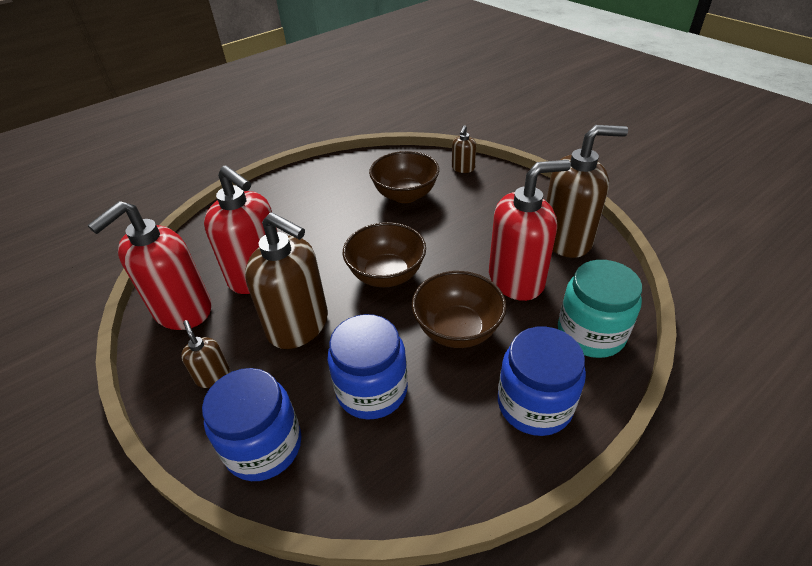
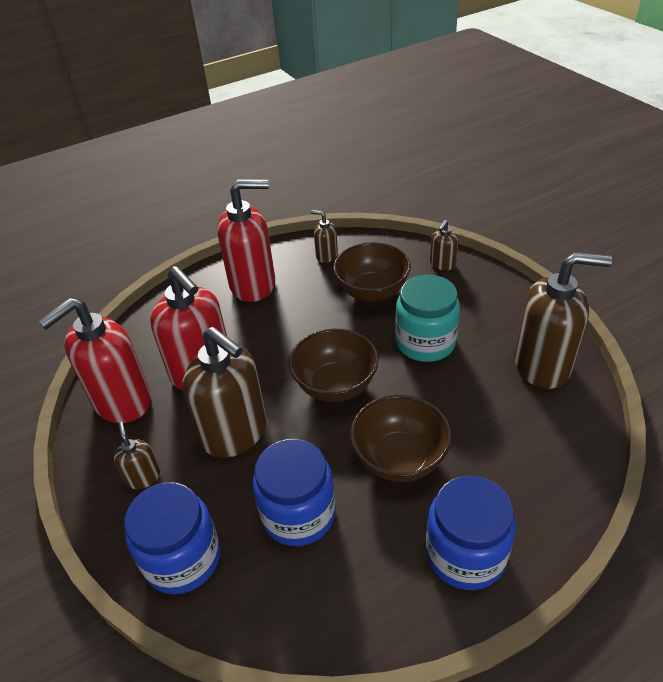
camera: 10 degrees right, 0 degrees up
(359, 170) = (326, 256): none -> brown soap dispenser
(516, 279) = (475, 407): red soap dispenser -> red soap dispenser (253, 285)
(590, 333) = (545, 481): turquoise jar -> turquoise jar (425, 342)

